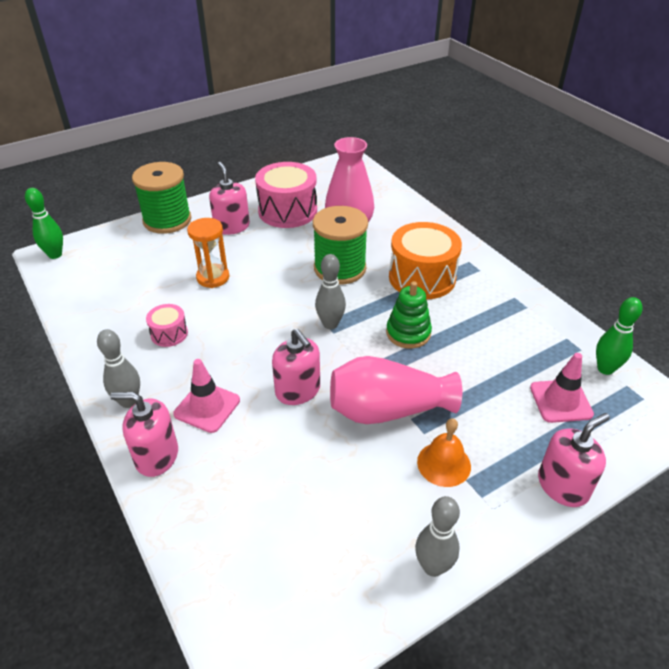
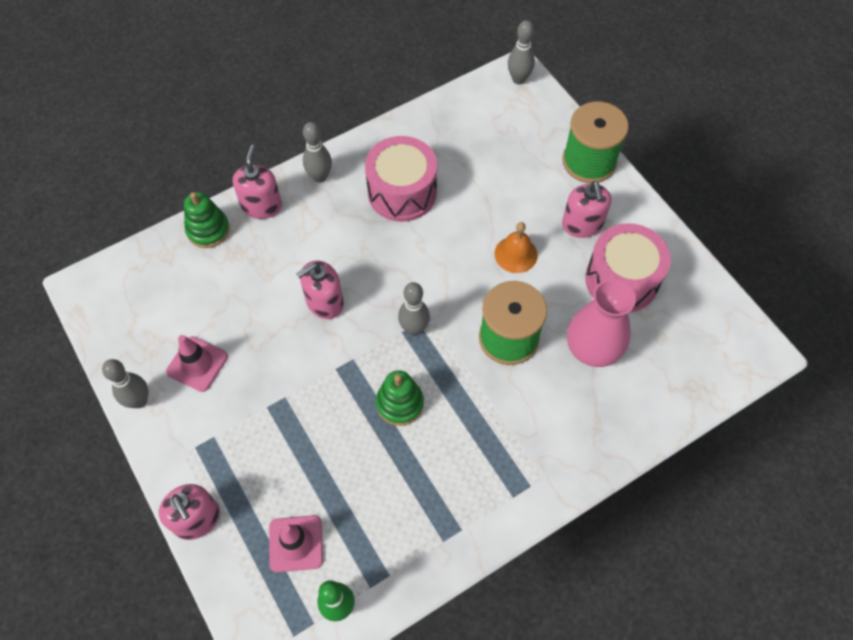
camera: 90 degrees right, 20 degrees up
(55, 255) = (518, 79): green bowling pin -> grey bowling pin
(169, 334) = (402, 192): pink drum -> pink drum, size x2.01
(182, 513) = (208, 230): none -> green stacking toy
(207, 407) = (310, 233): pink traffic cone -> pink traffic cone (197, 364)
(213, 277) = (487, 217): orange hourglass -> none
(232, 227) = (582, 224): pink soap dispenser -> pink soap dispenser turned 105 degrees clockwise
(388, 410) = (296, 377): pink vase -> none
(422, 277) = (495, 426): orange drum -> none
(444, 464) = (232, 420): orange bell -> orange bell (516, 254)

